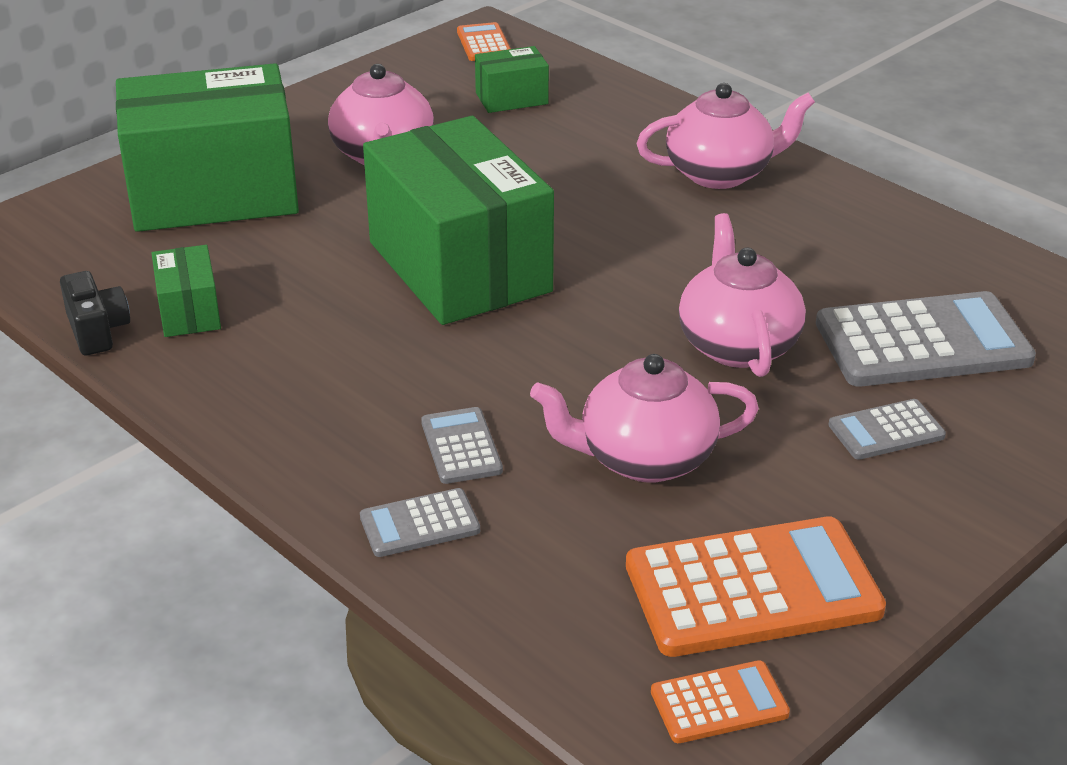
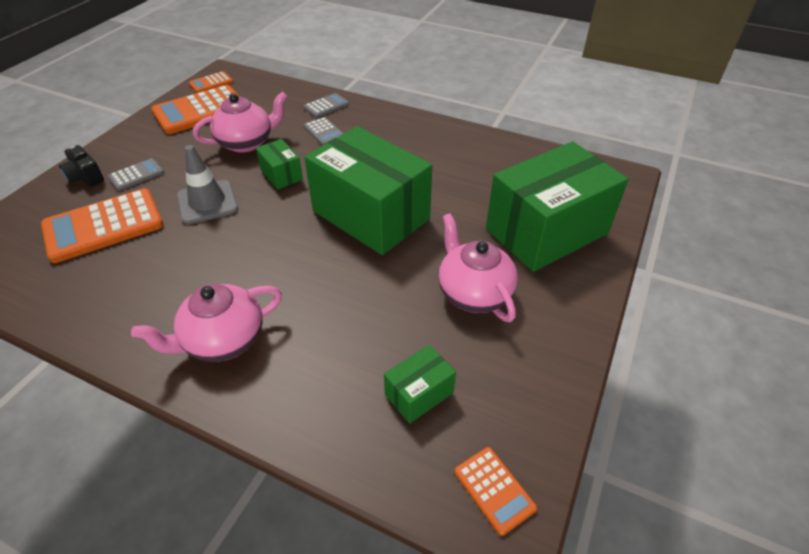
camera: 160 degrees right, 10 degrees up
(97, 330) = (514, 144): black camera -> black camera (85, 177)
(189, 312) = (484, 160): green box -> green box (281, 175)
(737, 345) = (207, 202): pink teapot -> grey traffic cone
(922, 342) = (104, 226): grey calculator -> orange calculator

